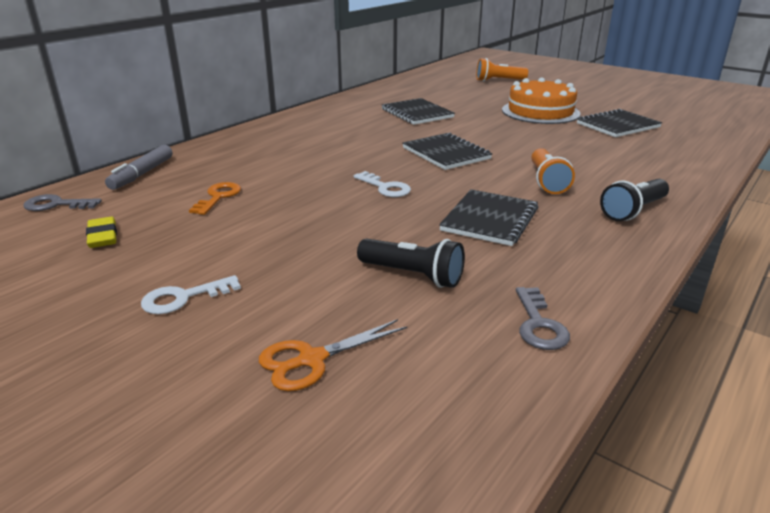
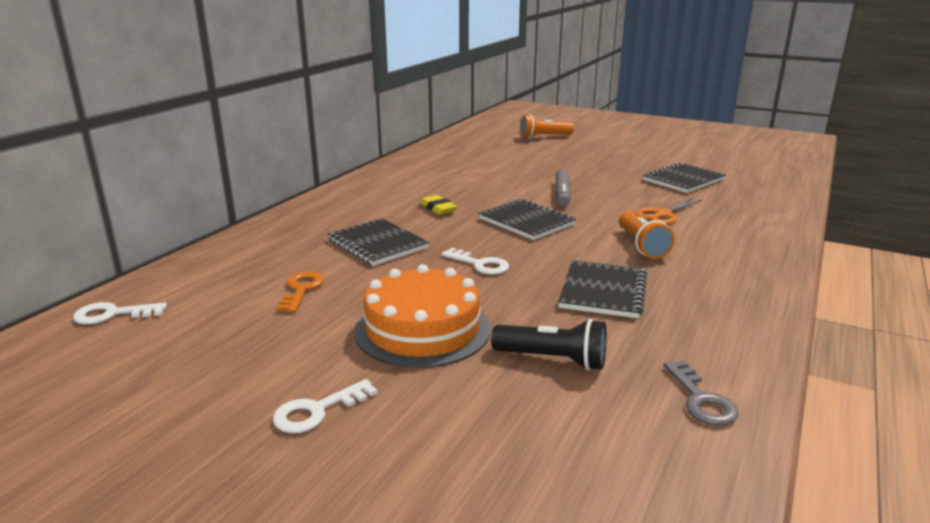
camera: 10 degrees left, 5 degrees down
(57, 205) = (113, 314): grey key -> white key
(103, 236) = (188, 348): yellow eraser -> yellow eraser (438, 208)
(142, 174) = (199, 269): grey marker -> grey marker (562, 194)
(311, 359) = (490, 464): orange scissors -> orange scissors (663, 215)
(417, 113) = (475, 178): black notebook -> black notebook (377, 244)
(540, 112) = (601, 169): orange cake -> orange cake (422, 329)
(633, 211) = (737, 270): black flashlight -> none

